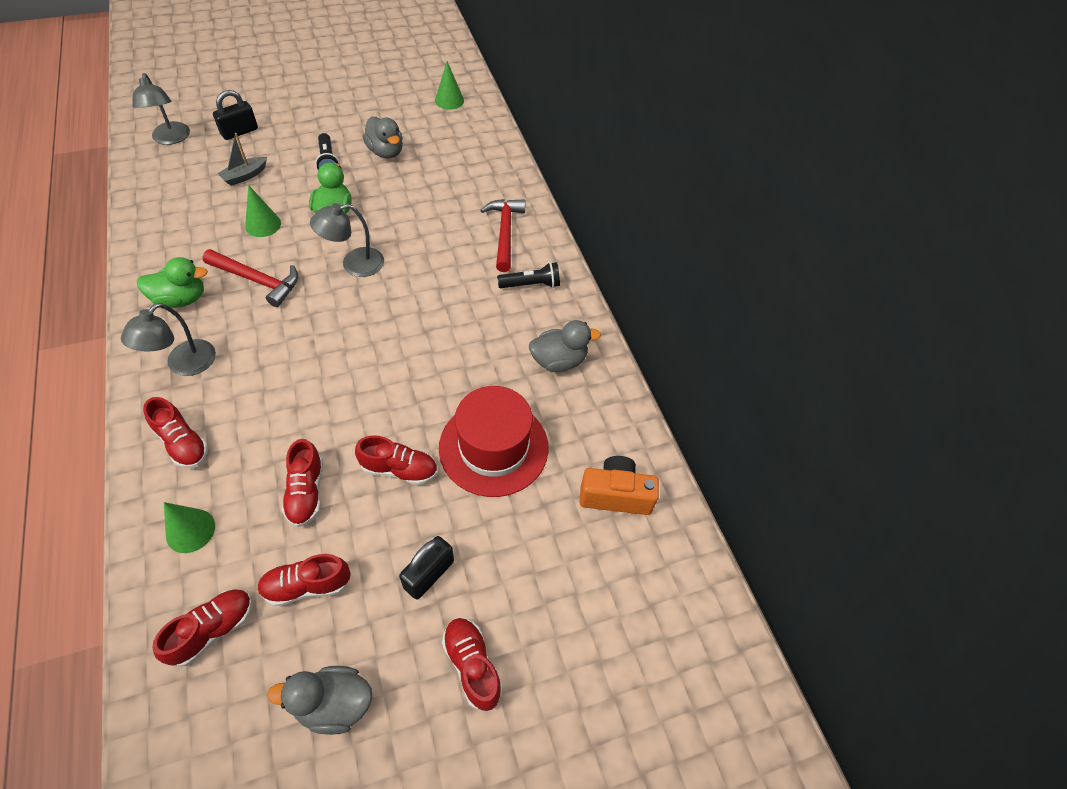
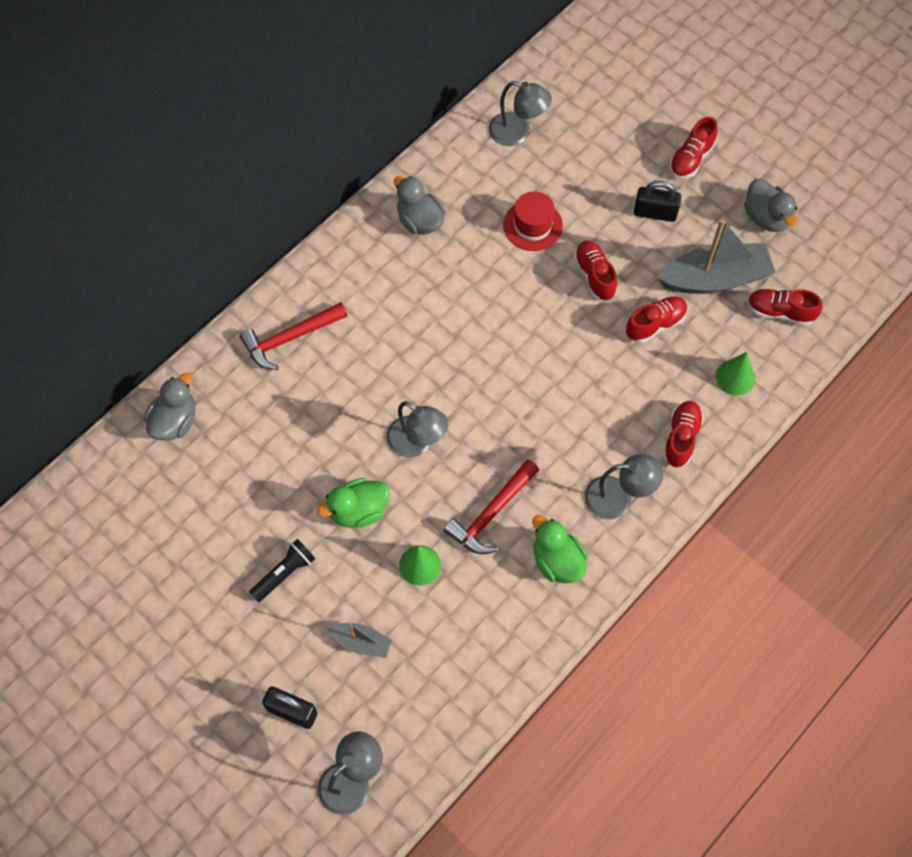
camera: 115 degrees left, 10 degrees up
(257, 280) = (492, 513): red hammer -> red hammer turned 135 degrees counterclockwise
(307, 586) = (715, 278): red shoe -> grey boat
(386, 152) = (231, 524): grey duck -> grey duck (175, 421)
(449, 100) = (91, 517): green cone -> none
(493, 447) = (532, 225): red hat -> red hat, size x0.62
(531, 285) = (346, 282): black flashlight -> none
(615, 495) = (517, 132): orange camera -> grey lamp

